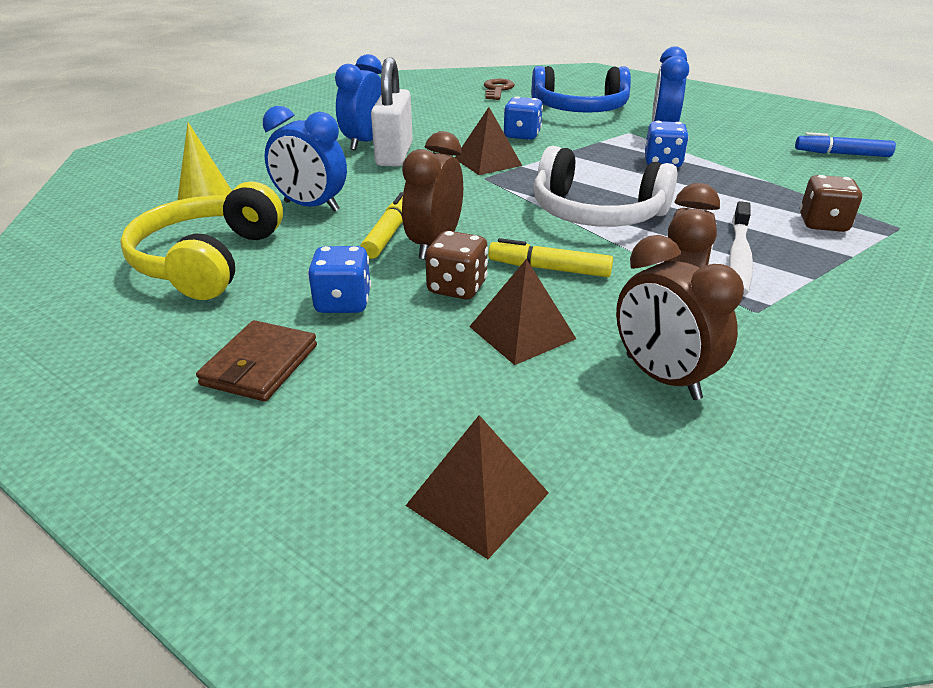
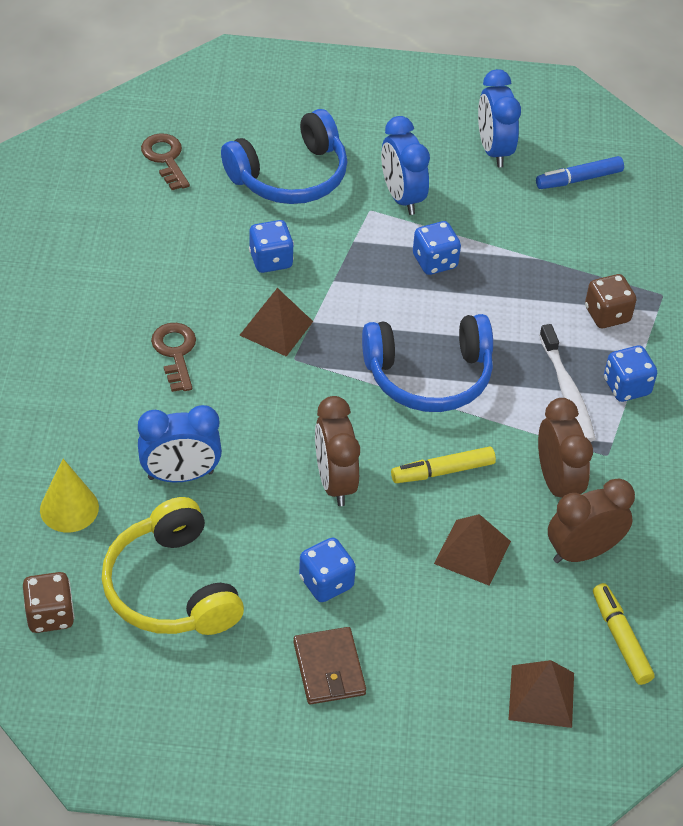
camera: 35 degrees left, 15 degrees up
(365, 142) = (123, 342): blue clock -> blue clock (493, 150)
(388, 234) = (284, 484): yellow marker -> yellow marker (621, 639)
(394, 155) = (175, 353): white padlock -> brown key
(457, 288) = (393, 526): brown dice -> brown dice (50, 615)
(596, 213) = (429, 375): white headphones -> blue headphones
(662, 377) = (582, 552): brown clock -> brown clock turned 135 degrees clockwise
(816, 271) = (626, 387): none -> blue dice

